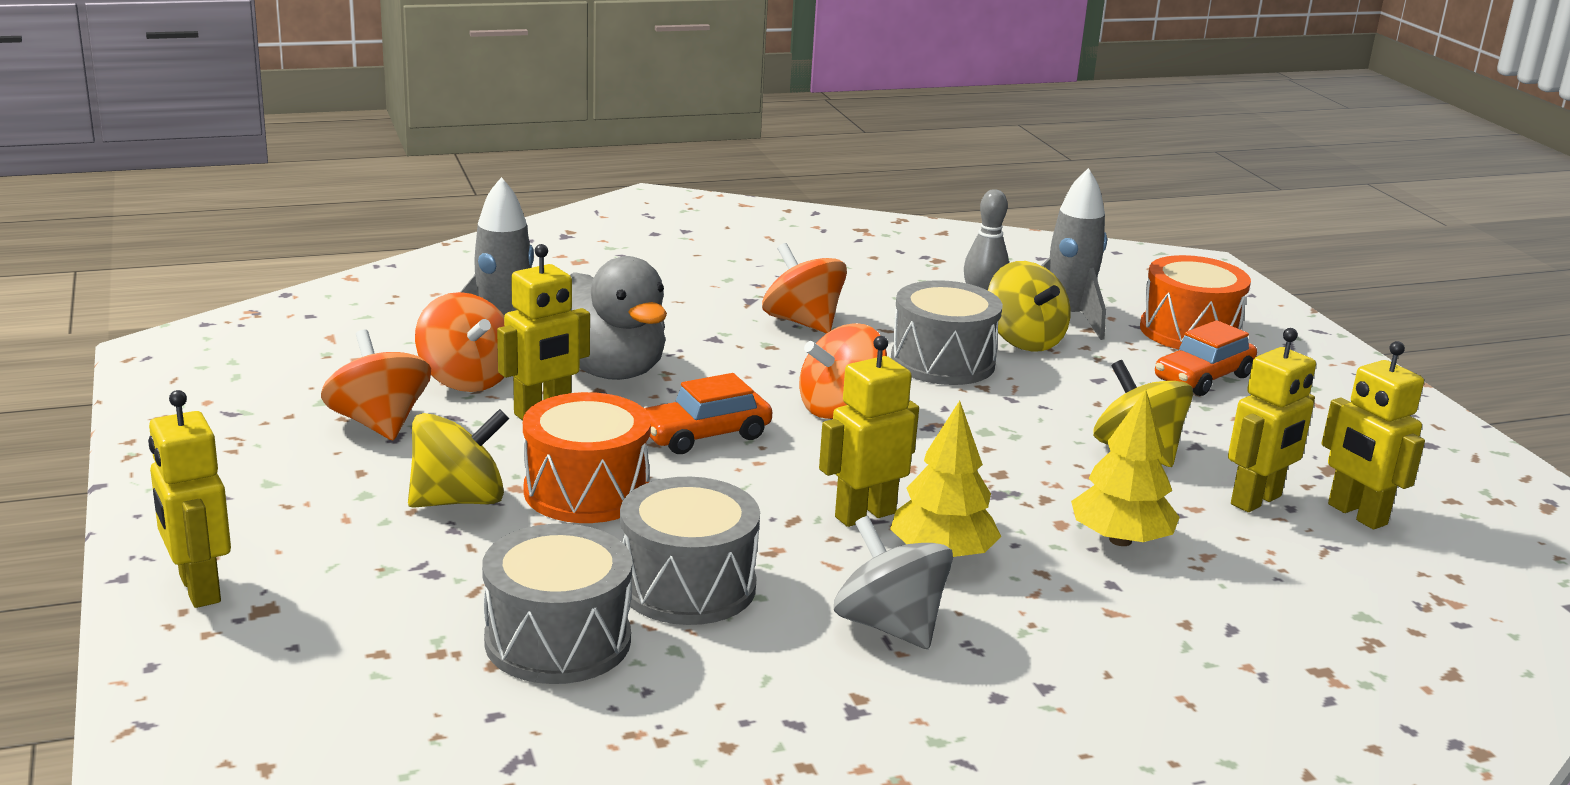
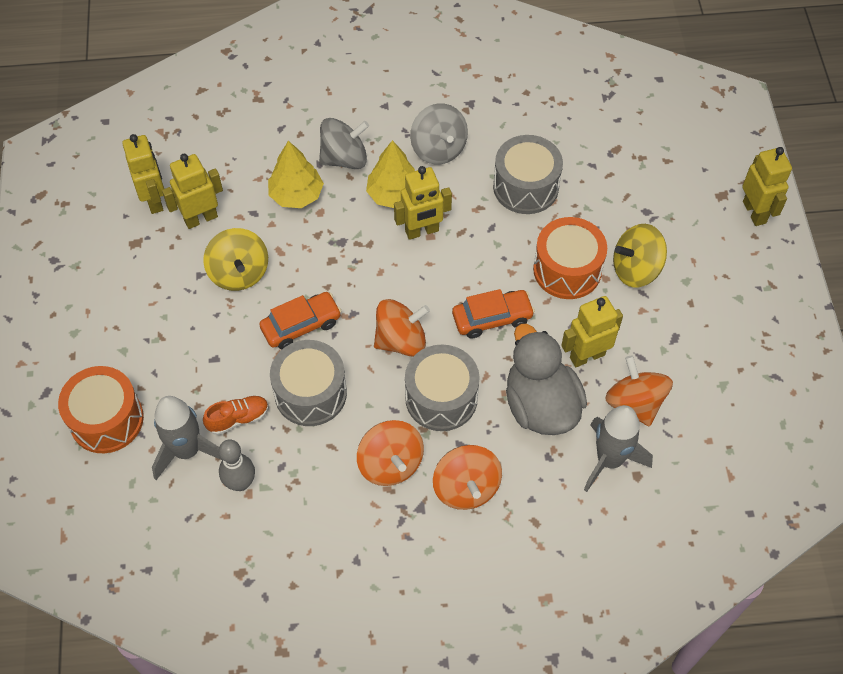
camera: 165 degrees left, 35 degrees up
(379, 423) = (685, 353): orange spinning top -> orange spinning top (466, 488)
(558, 640) = (589, 158): grey drum -> grey drum (441, 398)
(1024, 340) = (238, 419): yellow spinning top -> orange shoe
(1069, 595) = (344, 158): none -> grey spinning top
(1203, 378) = (142, 352): orange car -> orange car (301, 325)

